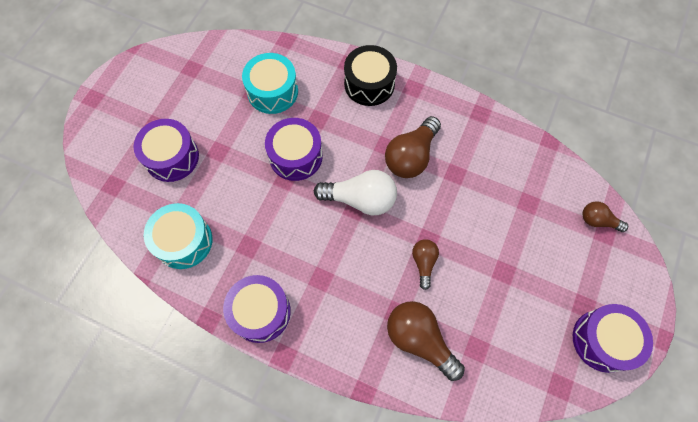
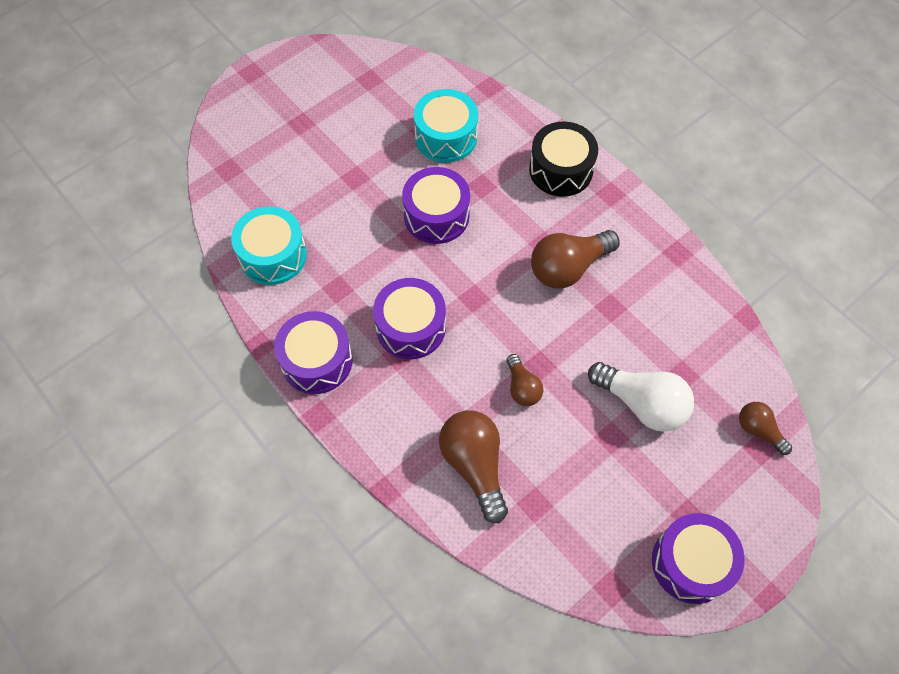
camera: 25 degrees right, 5 degrees down
(172, 157) = (303, 164): purple drum -> purple drum (411, 327)
(360, 199) = (485, 290): white light bulb -> white light bulb (642, 404)
(423, 263) = (522, 387): brown light bulb -> brown light bulb turned 135 degrees clockwise

